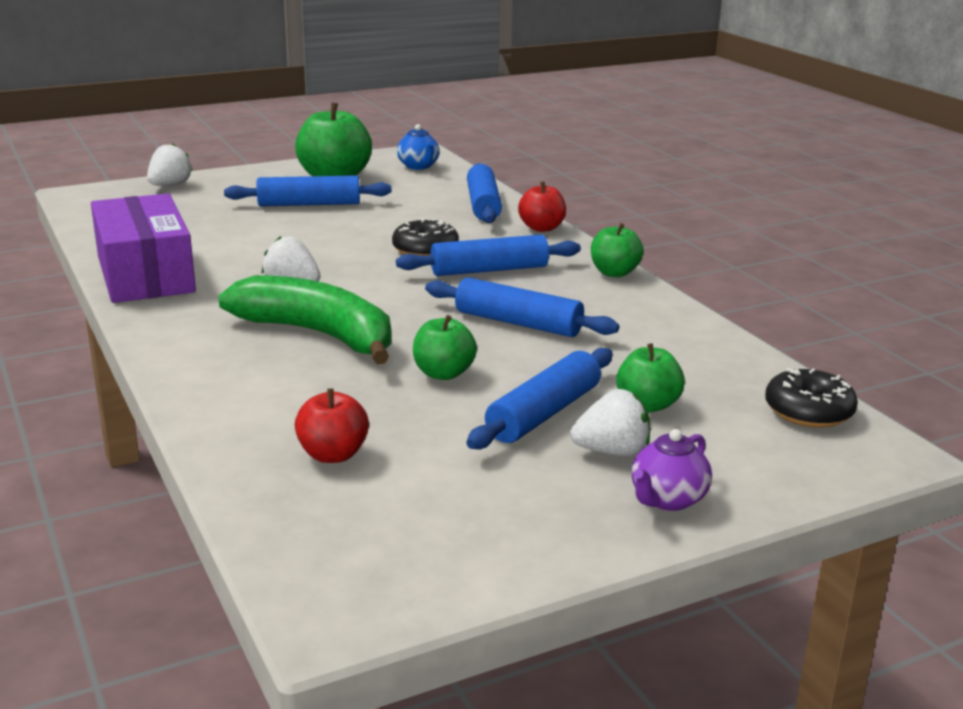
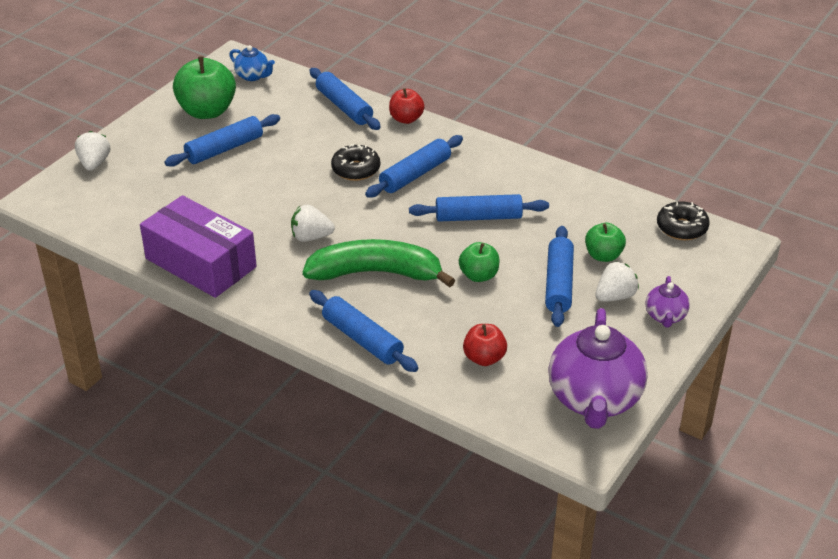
camera: 30 degrees left, 15 degrees up
(210, 386) = (362, 339): none -> blue rolling pin
(427, 558) = (594, 400): none -> purple teapot
(614, 273) = (490, 149): green apple -> none

